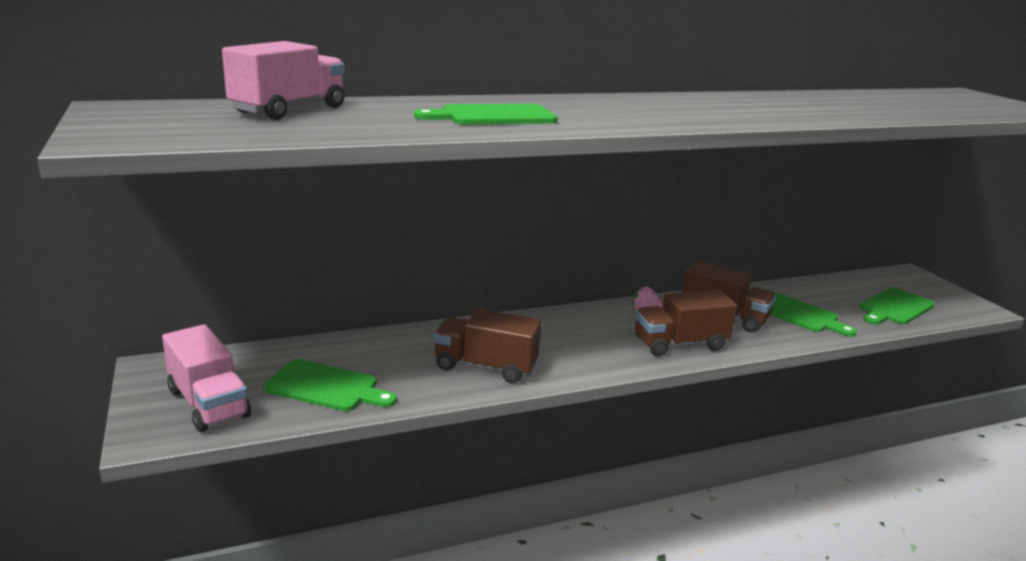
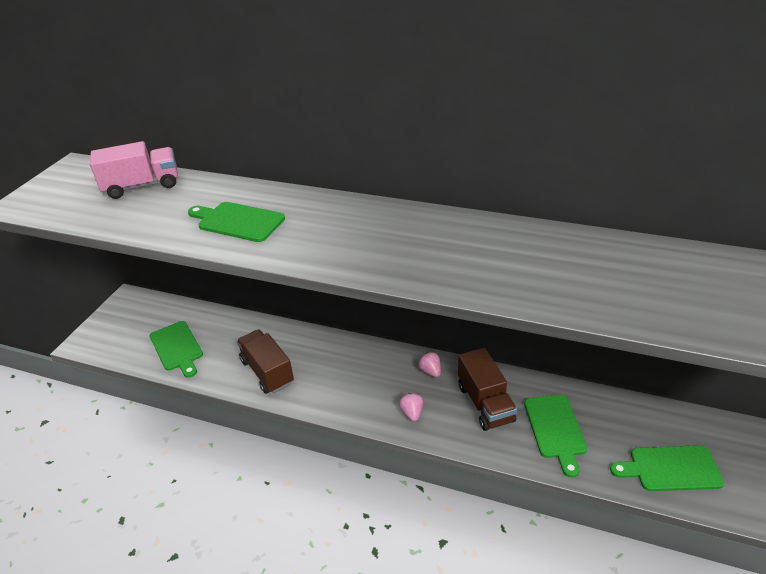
camera: 45 degrees right, 15 degrees up
(208, 403) = (121, 334): pink truck -> none
(680, 344) = (412, 413): brown truck -> pink strawberry

